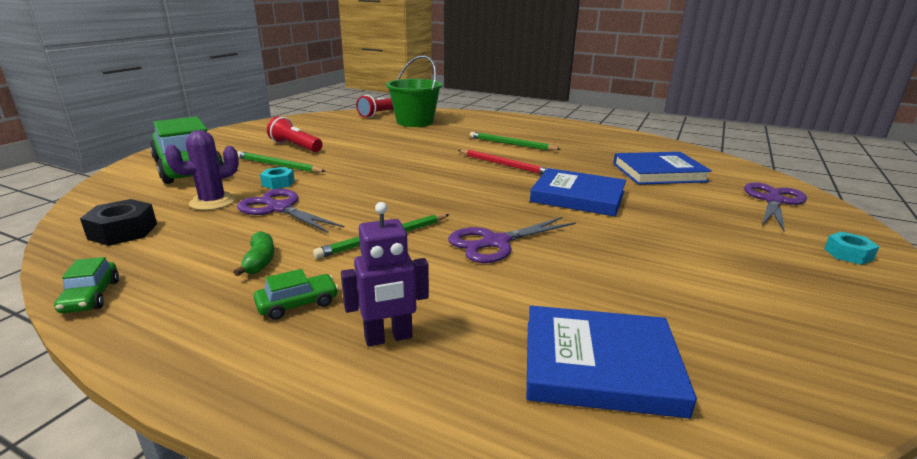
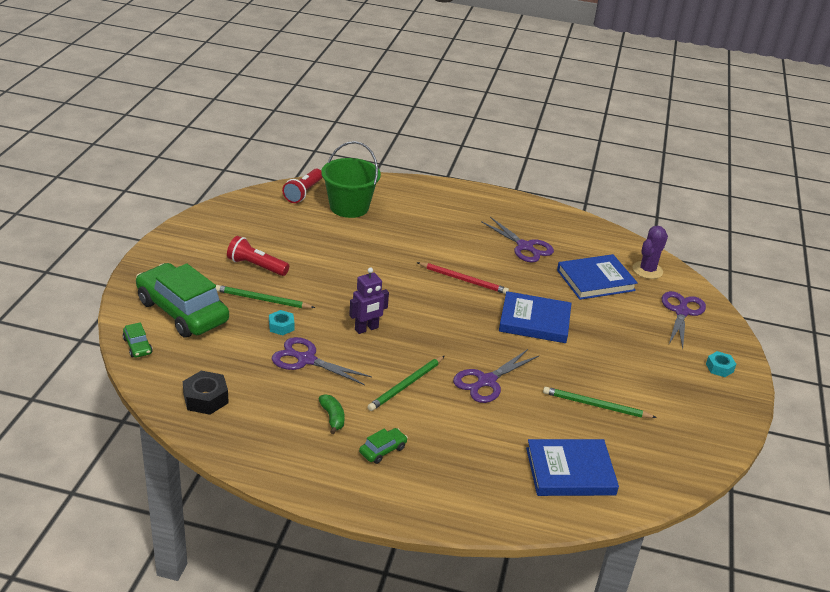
camera: 15 degrees left, 10 degrees up
(91, 296) = (246, 460): green car -> green car (138, 346)
(213, 202) = (245, 357): purple cactus -> purple cactus (647, 270)
(388, 338) = (450, 468): purple robot -> purple robot (366, 329)
(511, 144) = (460, 244): green pencil -> green pencil (595, 405)
(580, 149) = (525, 247): none -> purple scissors

